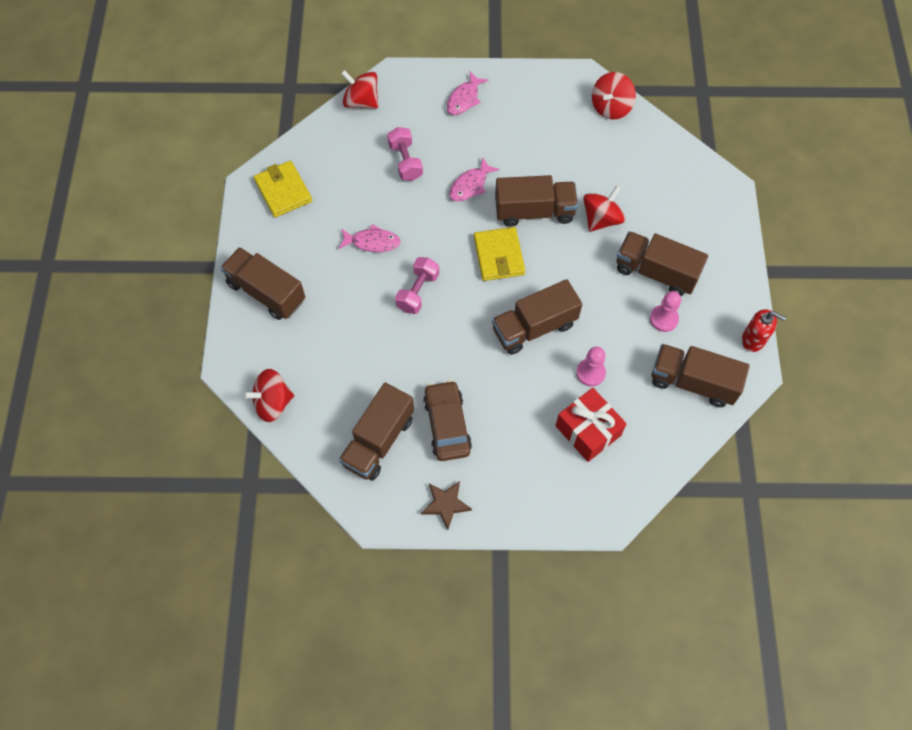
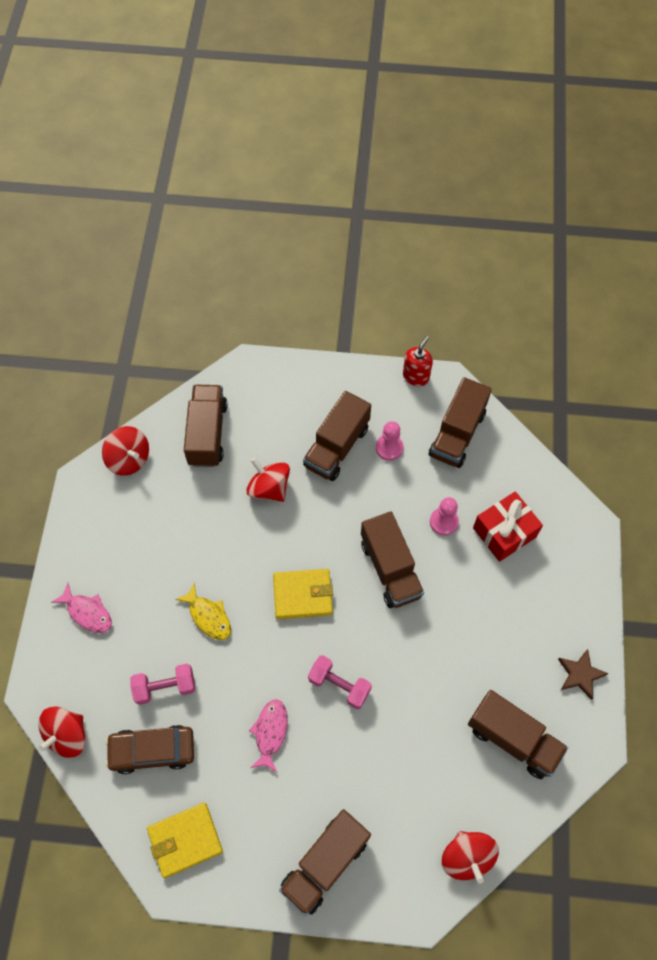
camera: 85 degrees left, 0 degrees up
(447, 425) = (496, 666): brown car -> brown car (152, 750)
(470, 185) = (208, 616): pink fish -> yellow fish
(534, 211) = (251, 553): brown truck -> brown truck (207, 433)

